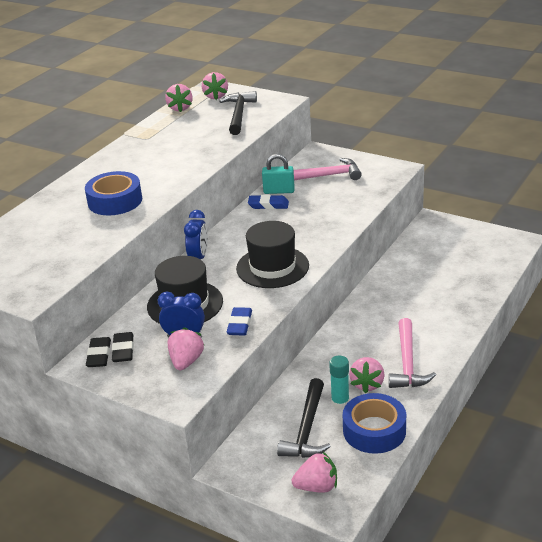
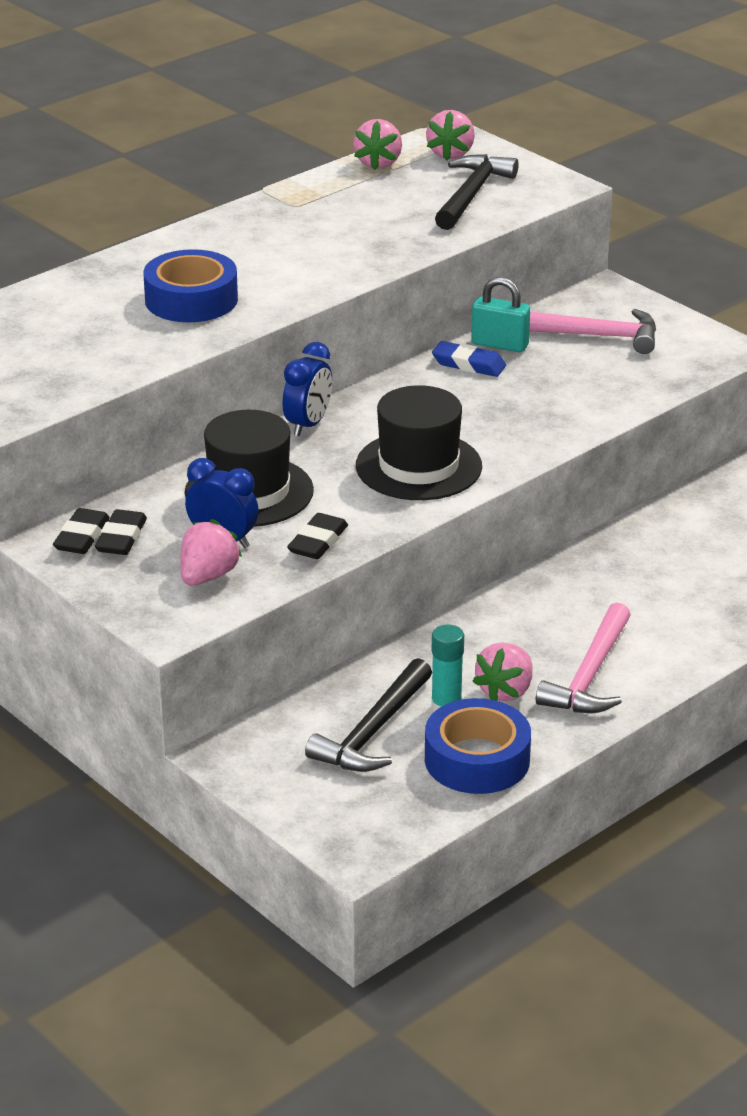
camera: 15 degrees right, 0 degrees up
(240, 324) = (318, 542): blue eraser -> black eraser
(317, 487) = (344, 814): pink strawberry -> none

